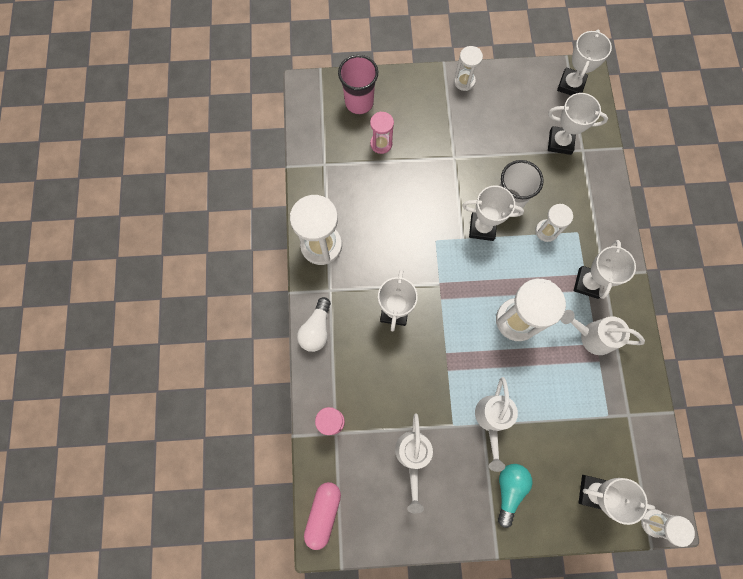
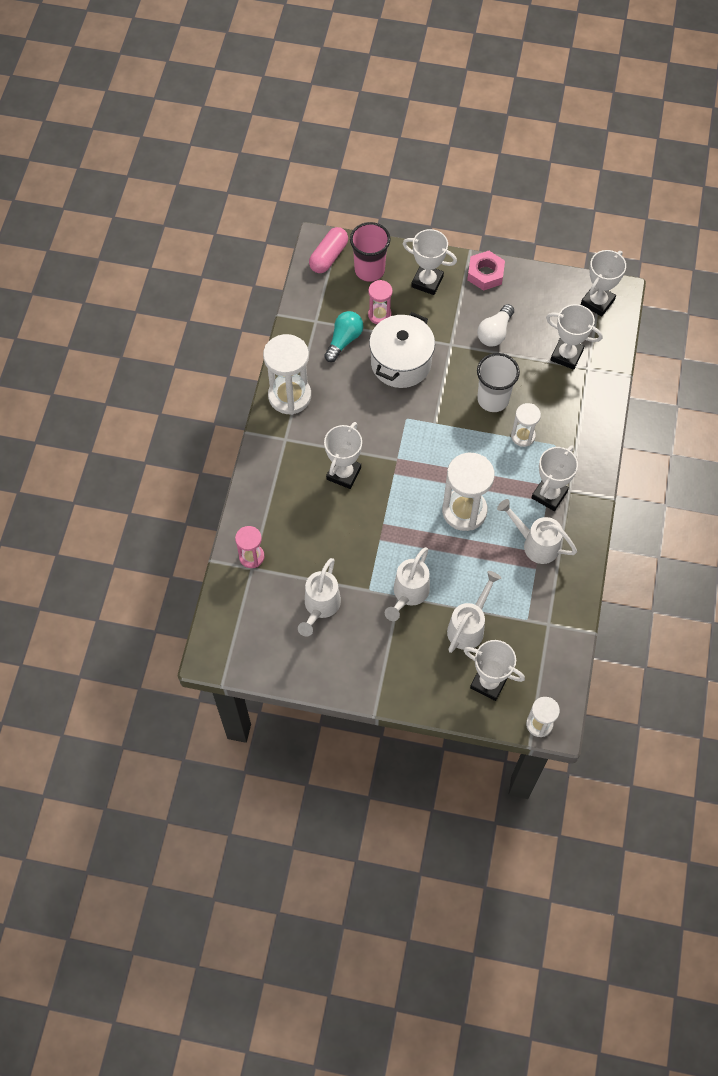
camera: 15 degrees right, 10 degrees down
(316, 329) = (261, 471): white light bulb -> white light bulb (495, 332)
(323, 513) = (219, 634): pink capsule -> pink capsule (328, 256)
(414, 186) = (401, 363): none -> white pot
(464, 81) = (485, 274): white hourglass -> pink nut
(482, 228) = (457, 417): white trophy -> white trophy (427, 282)
(509, 489) = (405, 659): turquoise light bulb -> turquoise light bulb (344, 340)
(557, 438) = (469, 626): none -> white watering can

